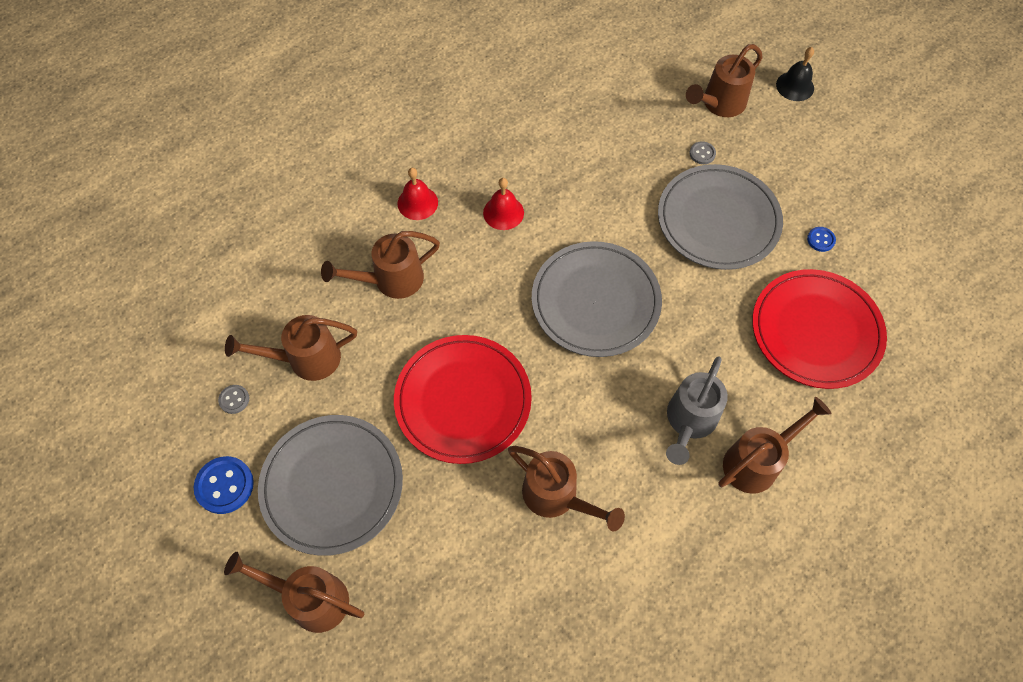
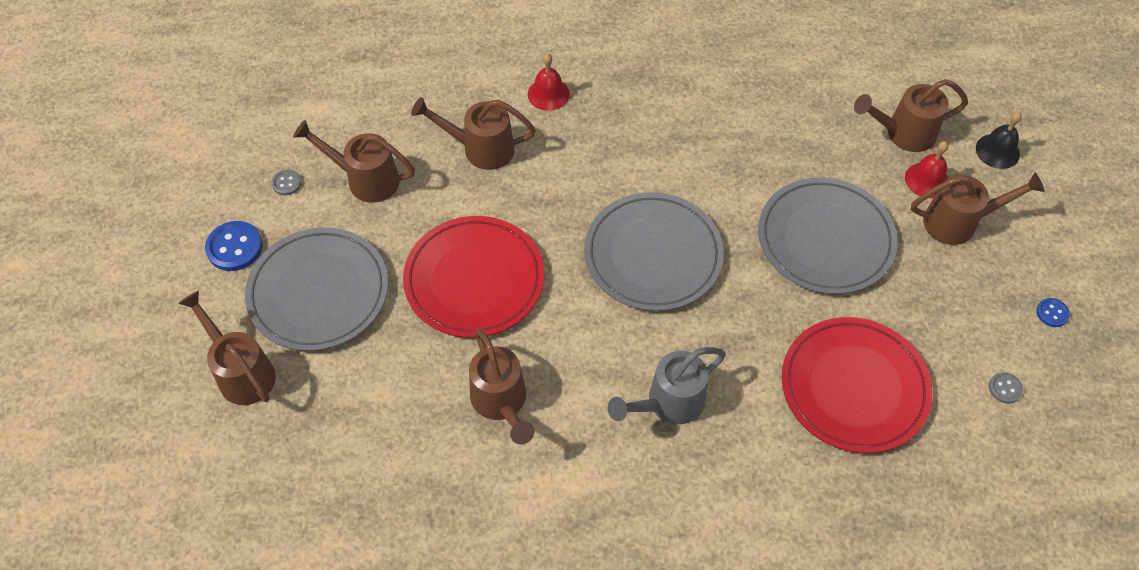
camera: 30 degrees right, 5 degrees down
(503, 212) = (620, 137): red bell -> red bell (927, 180)
(702, 153) = (852, 171): grey button -> grey button (1005, 388)
(756, 462) = (709, 472): brown watering can -> brown watering can (958, 222)
(820, 240) = (920, 306): blue button -> blue button (1052, 313)

